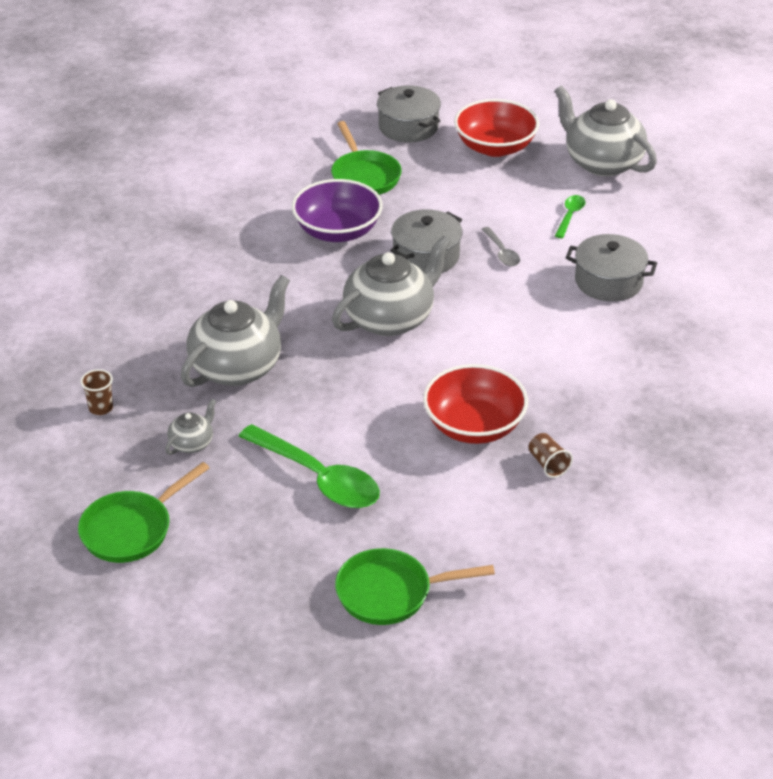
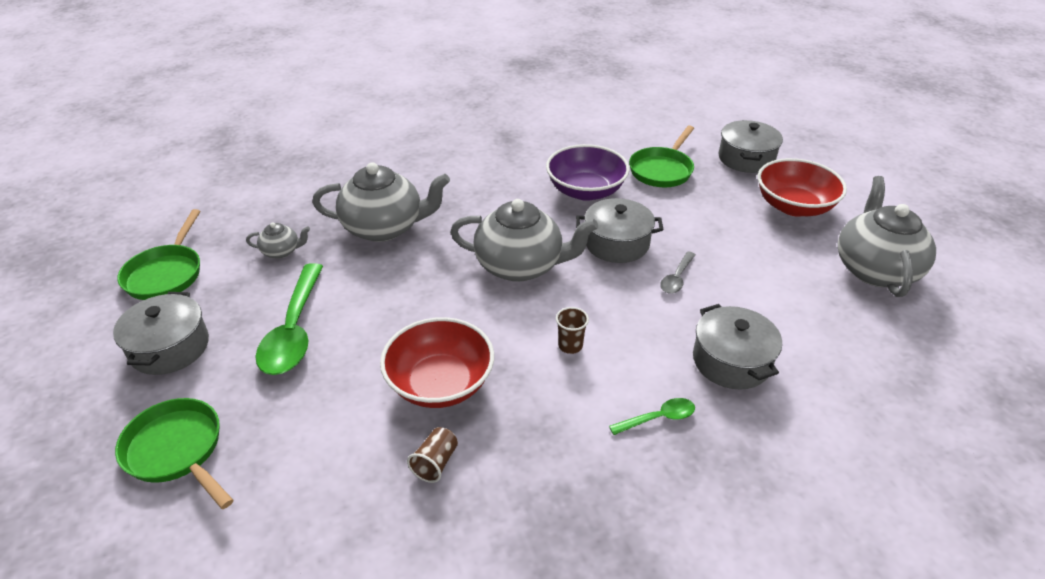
camera: 50 degrees right, 0 degrees up
(101, 408) = (285, 198): brown cup -> brown cup (570, 346)
(132, 529) = (166, 274): green pan -> green pan turned 90 degrees counterclockwise
(252, 560) = (170, 348): none -> grey pot
(570, 216) = (779, 289): green spoon -> green spoon (658, 418)

